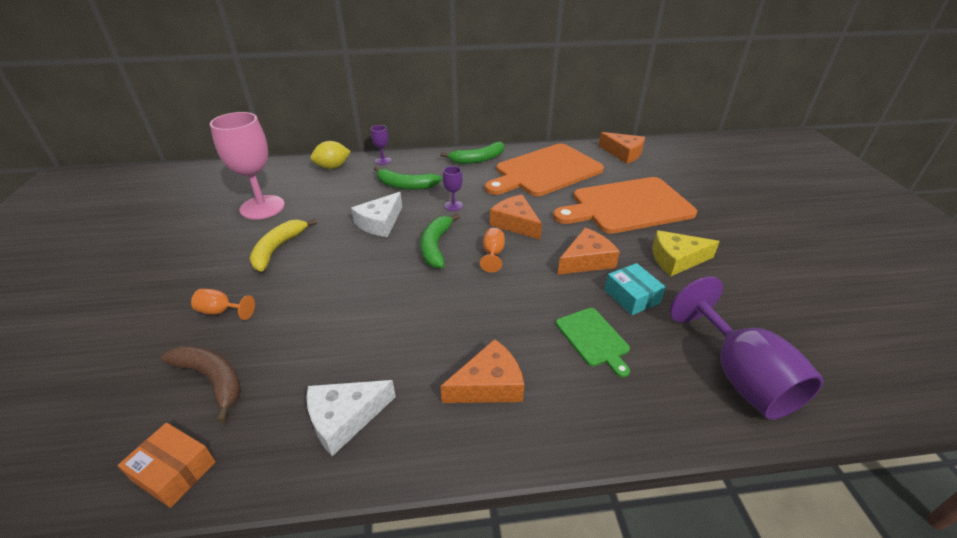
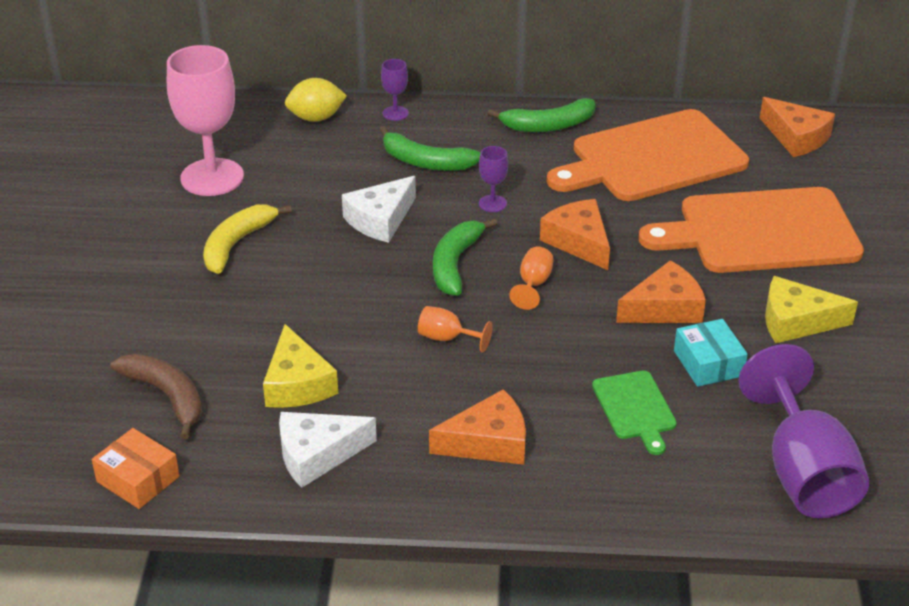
camera: 10 degrees right, 0 degrees up
(221, 311) = (169, 320): orange goblet -> orange goblet (447, 338)
(325, 352) = (297, 383): none -> yellow cheese

